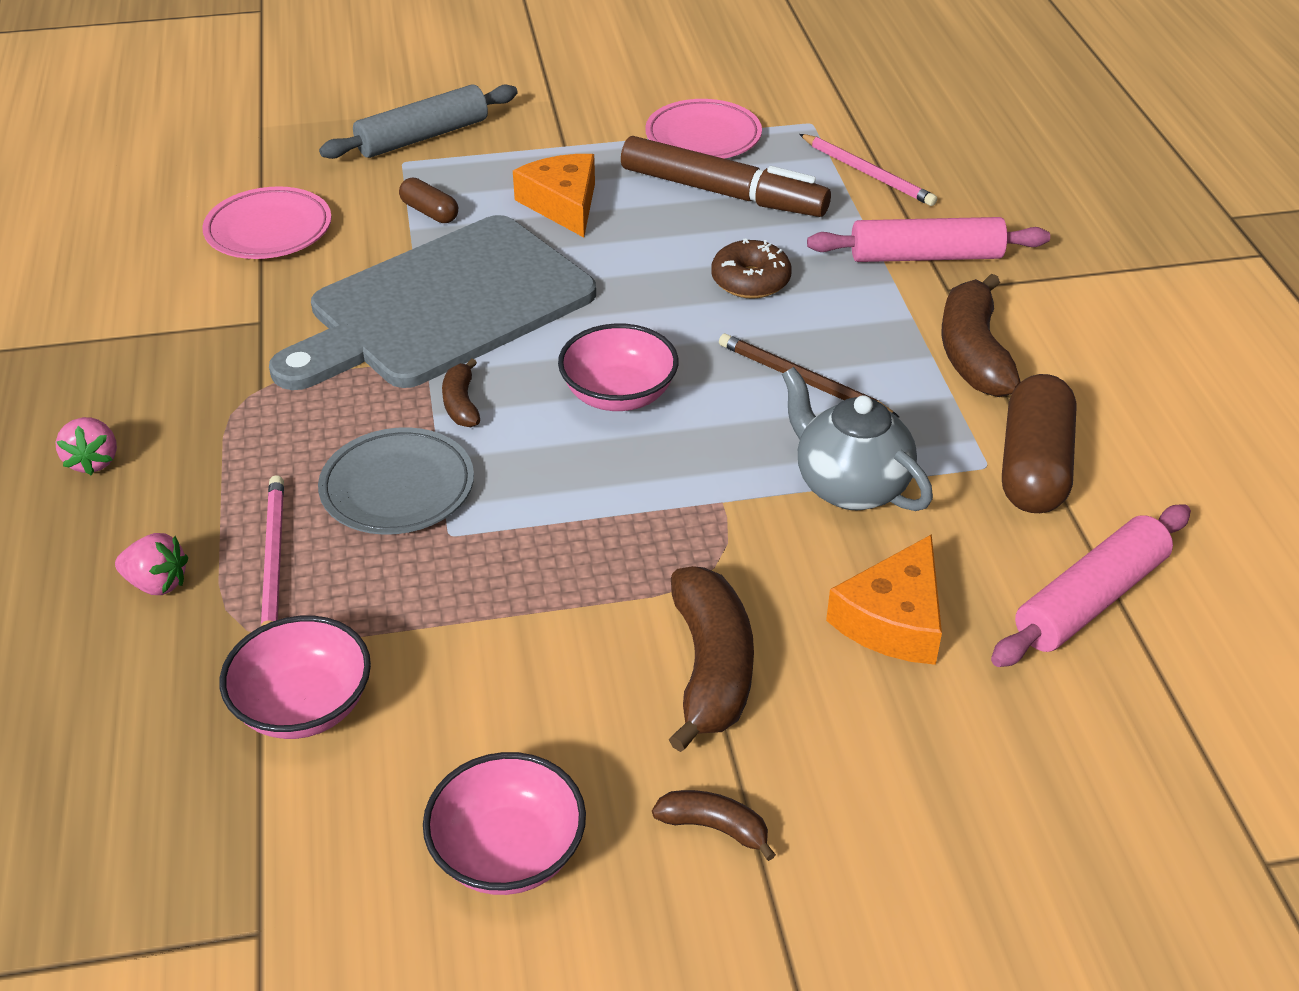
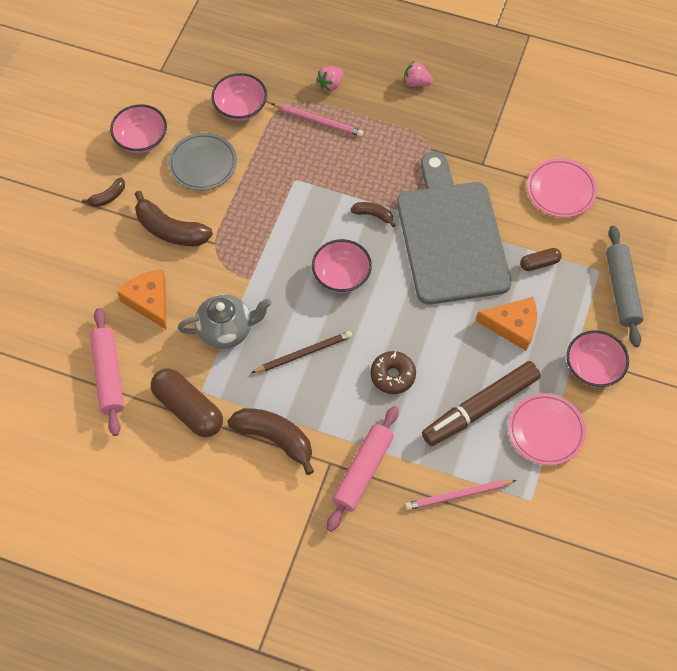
camera: 120 degrees right, 20 degrees up
(397, 488) = (334, 173): grey plate -> grey plate (203, 164)
(571, 128) = (593, 368): none -> pink bowl

